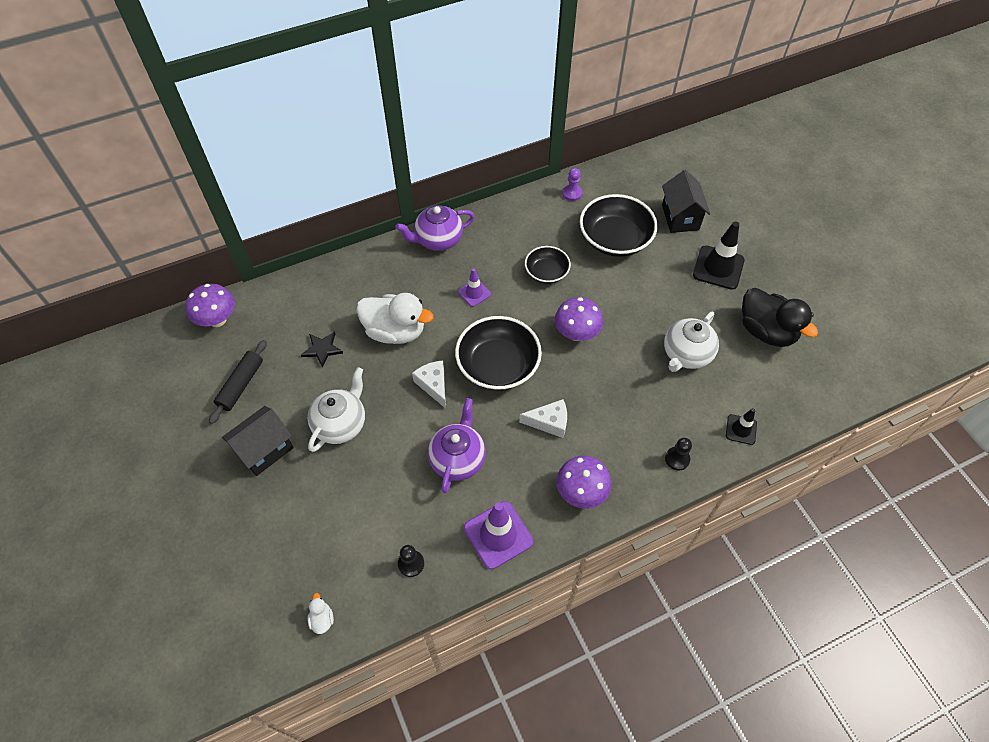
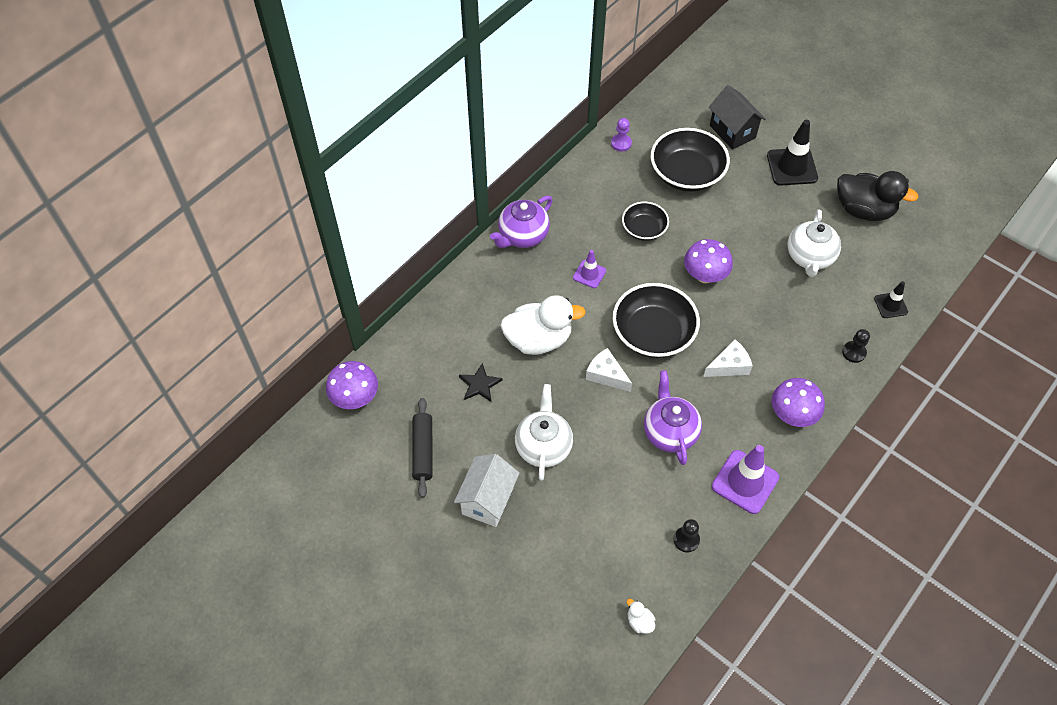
camera: 25 degrees left, 0 degrees up
(265, 450) = (488, 500): black house -> white house

